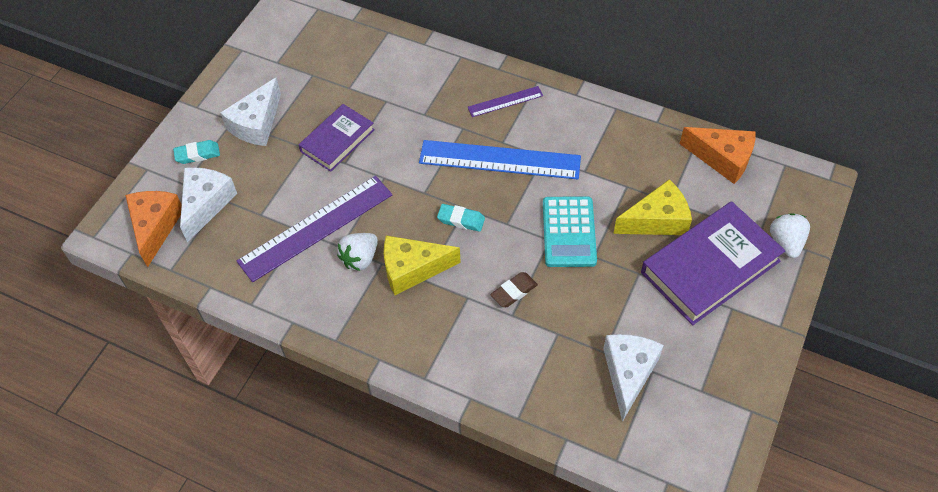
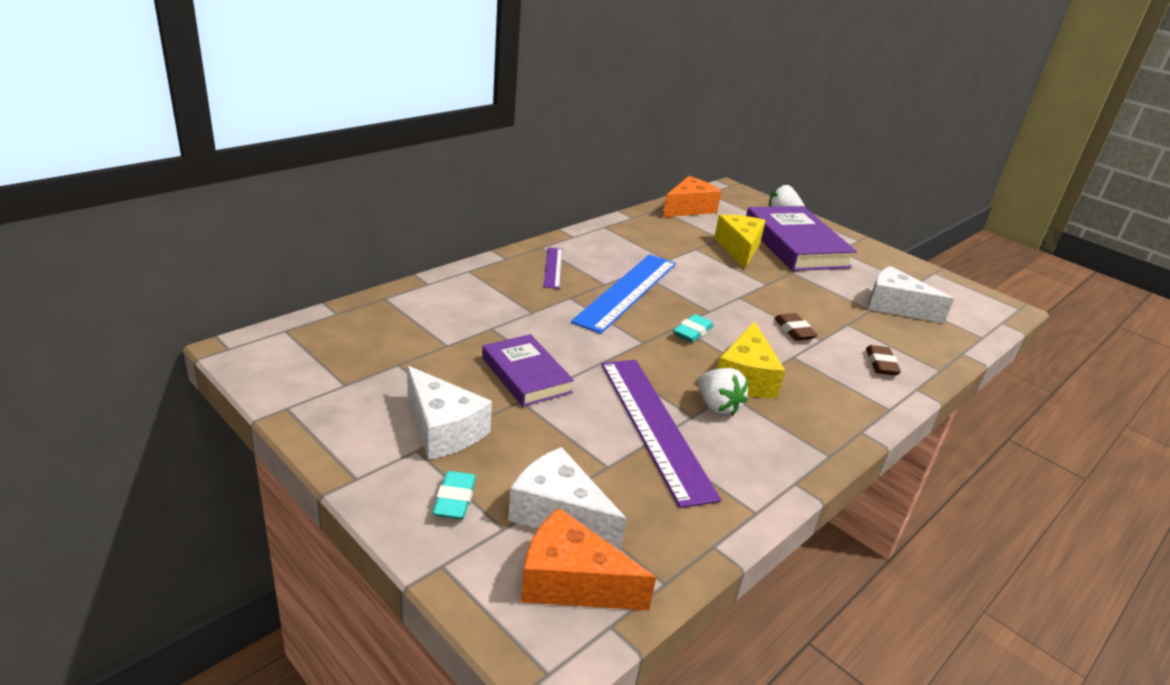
camera: 75 degrees left, 25 degrees down
(497, 367) = (881, 364): none -> brown eraser
(569, 232) = (734, 286): turquoise calculator -> none

